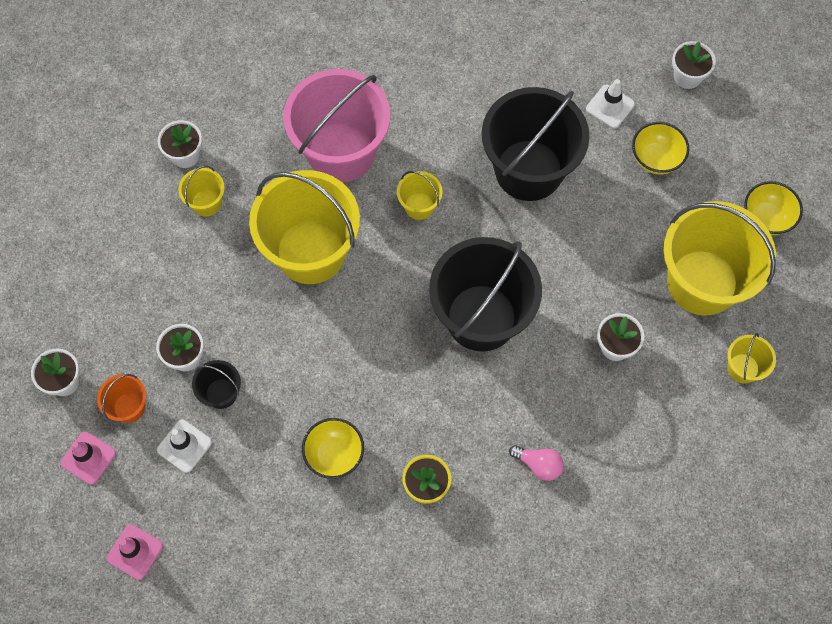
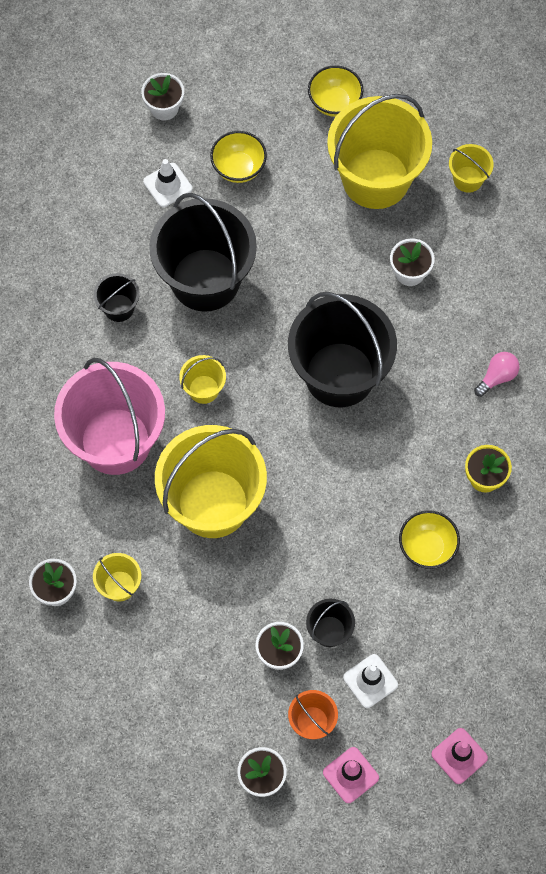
camera: 70 degrees left, 0 degrees up
(470, 110) = (119, 308): none -> black bucket

